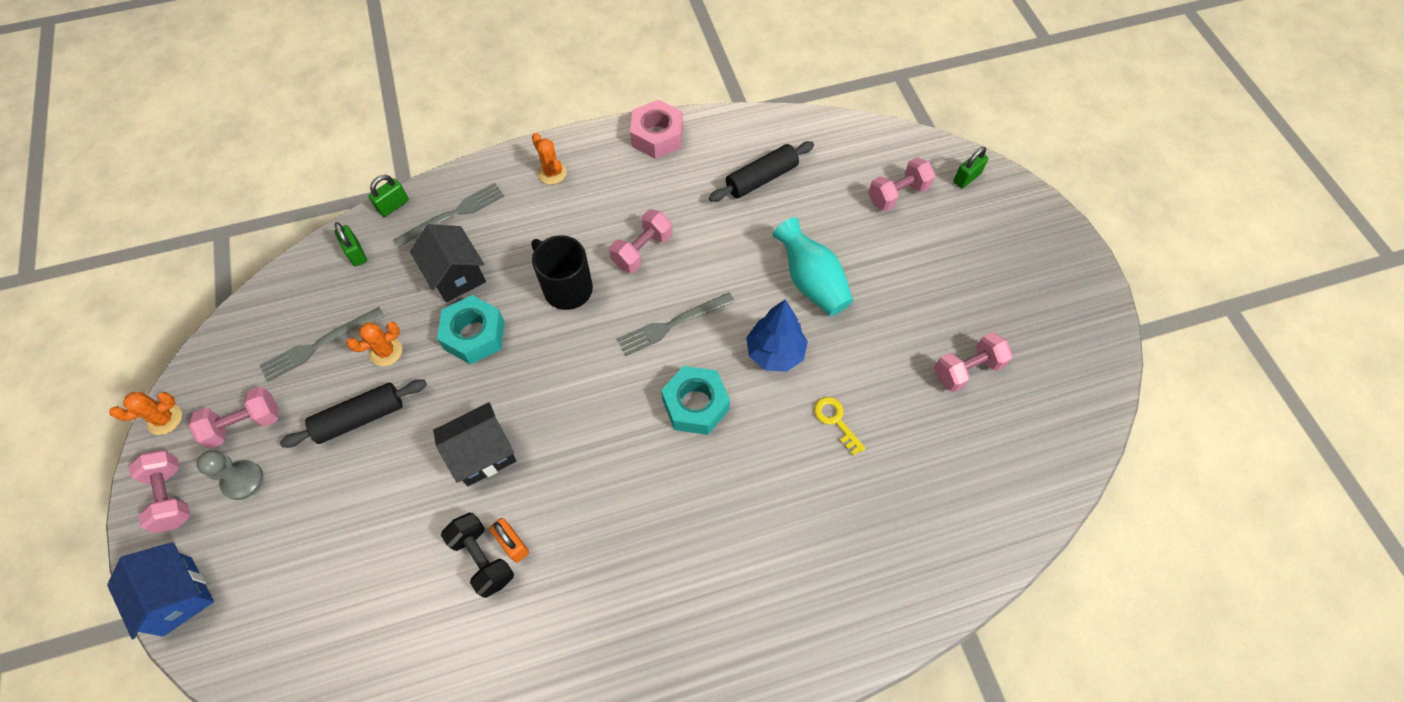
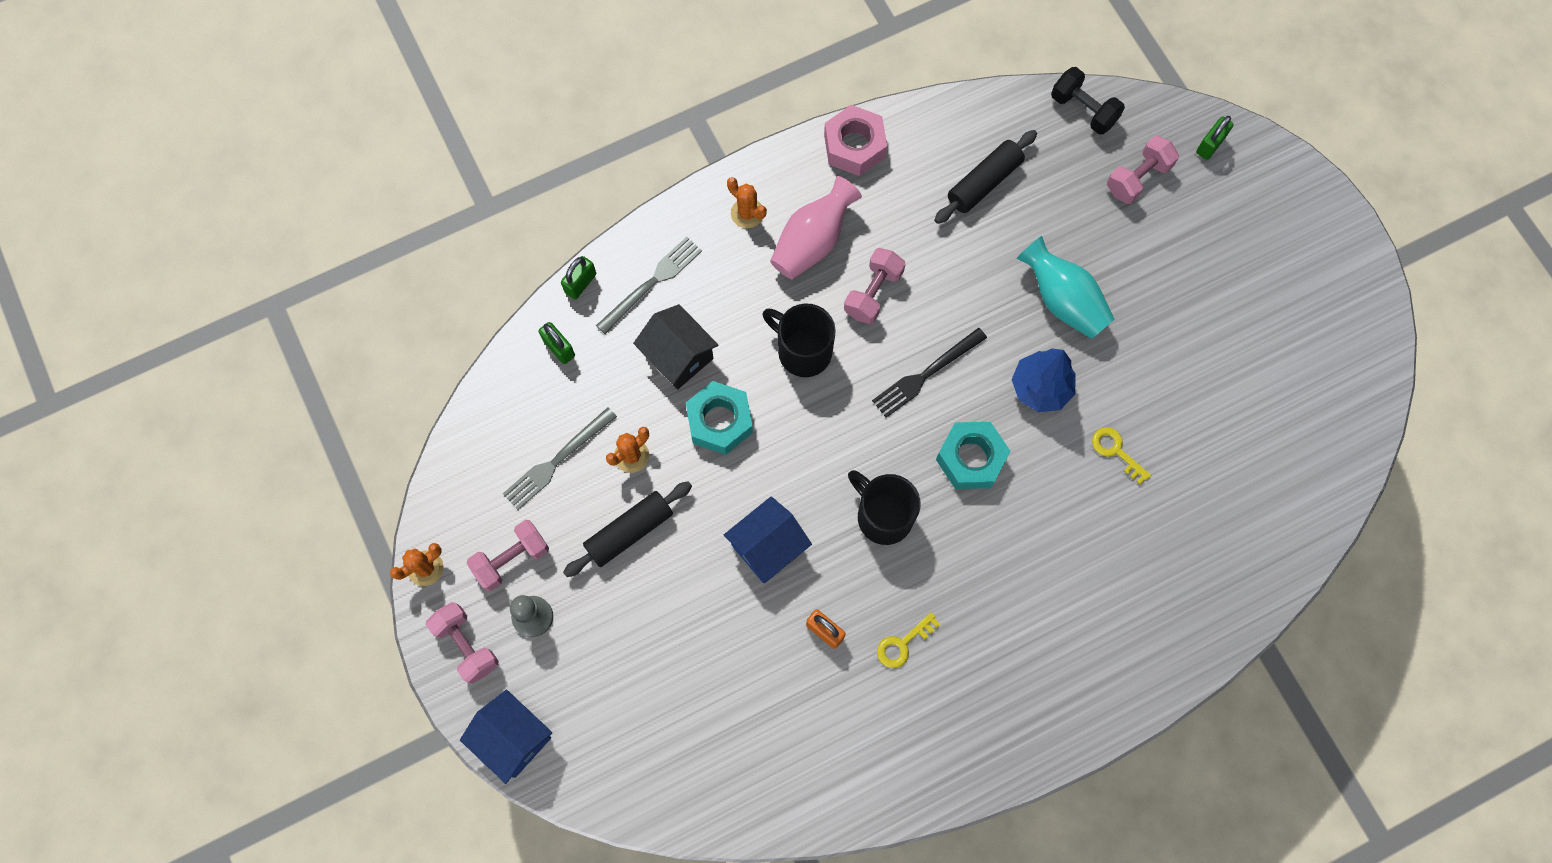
camera: 10 degrees left, 10 degrees up
(482, 453) = (767, 547): black house -> blue house
(483, 558) = (800, 650): black dumbbell -> black dumbbell (1083, 110)
(585, 570) = (903, 644): none -> yellow key
(599, 443) = (883, 516): none -> black mug
(601, 202) = (812, 241): none -> pink vase
(672, 324) = (926, 374): grey fork -> black fork
(967, 369) = (1240, 373): pink dumbbell -> none

